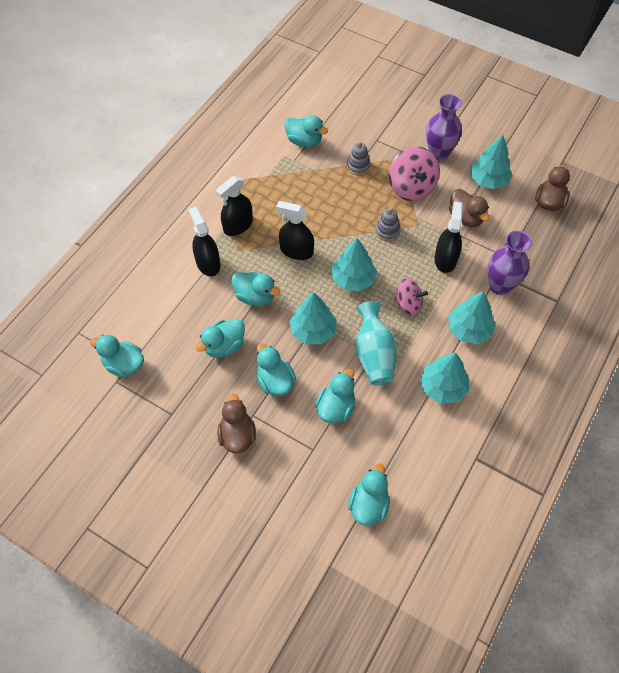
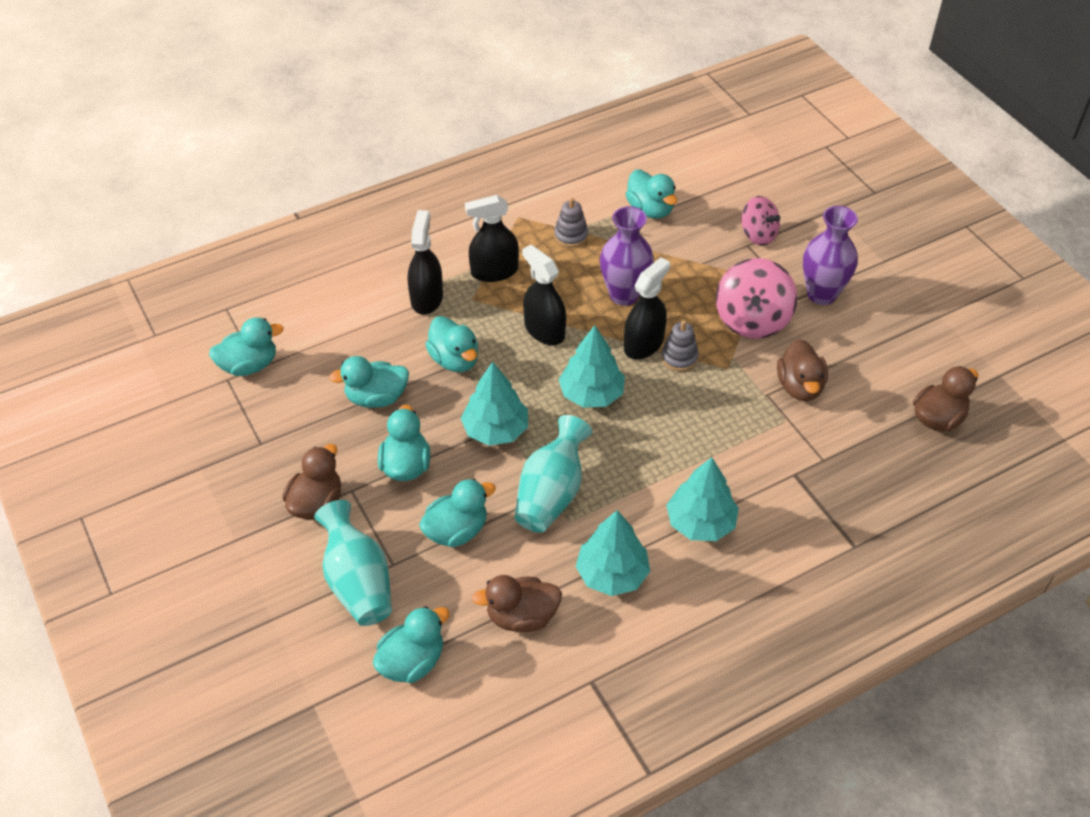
camera: 30 degrees right, 10 degrees down
(124, 365) = (249, 365): turquoise duck -> turquoise duck turned 105 degrees clockwise
(300, 472) = (358, 582): none -> turquoise vase
(358, 166) = (699, 266): grey stacking toy -> grey stacking toy (571, 236)
(408, 304) = (641, 456): pink spinning top -> pink spinning top (758, 235)
(411, 441) = (521, 616): none -> brown duck
(445, 259) = (733, 424): black spray bottle -> black spray bottle (643, 344)
(488, 180) = (868, 354): turquoise tree -> none
(500, 286) = (785, 490): purple vase -> purple vase (624, 295)

